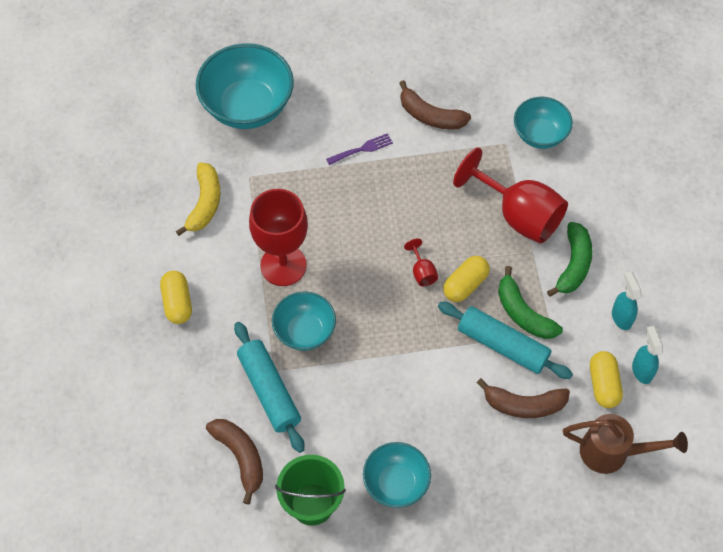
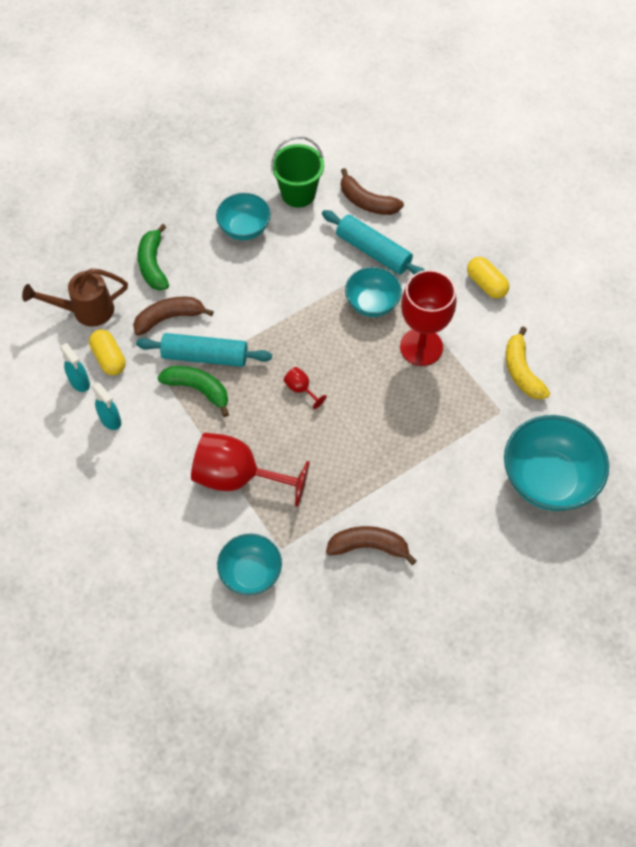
camera: 155 degrees right, 0 degrees up
(362, 149) = (415, 482): purple fork -> none
(465, 284) = (258, 393): yellow capsule -> none
(573, 264) = (169, 450): green banana -> green banana (153, 265)

